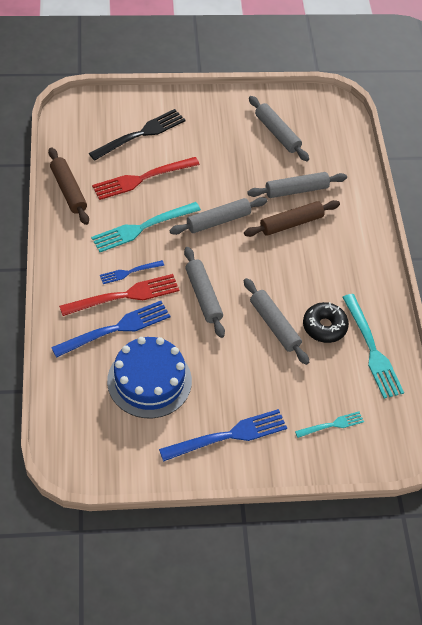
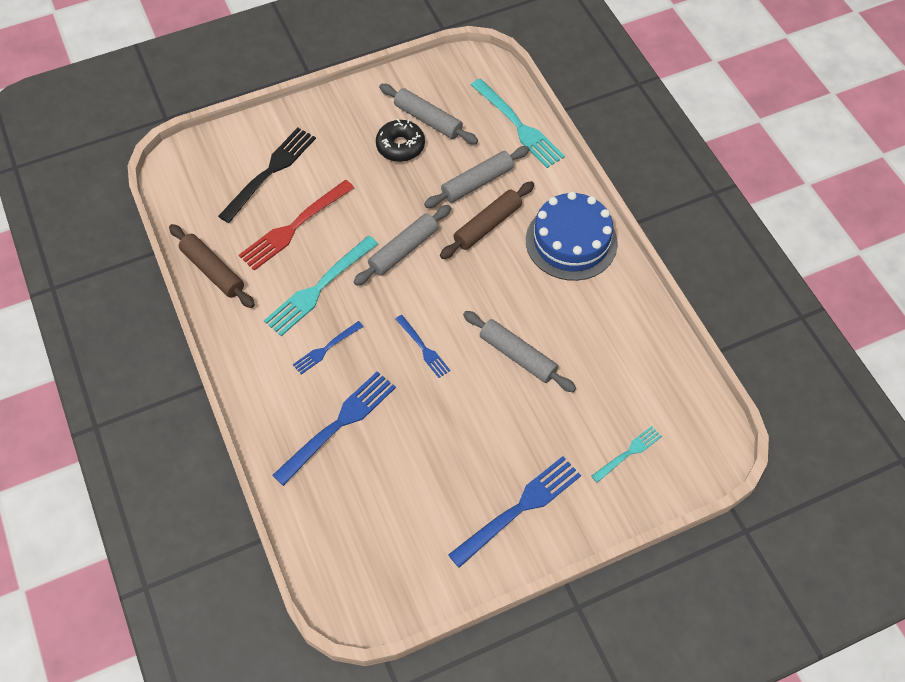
camera: 15 degrees left, 5 degrees up
(125, 295) = (332, 379): red fork -> none
(149, 381) = (403, 475): blue cake -> blue cake (571, 241)
(203, 296) = (423, 348): grey rolling pin -> blue fork
(324, 326) = (574, 338): black donut -> black donut (400, 146)
(372, 350) = (637, 347): turquoise fork -> turquoise fork (519, 126)

